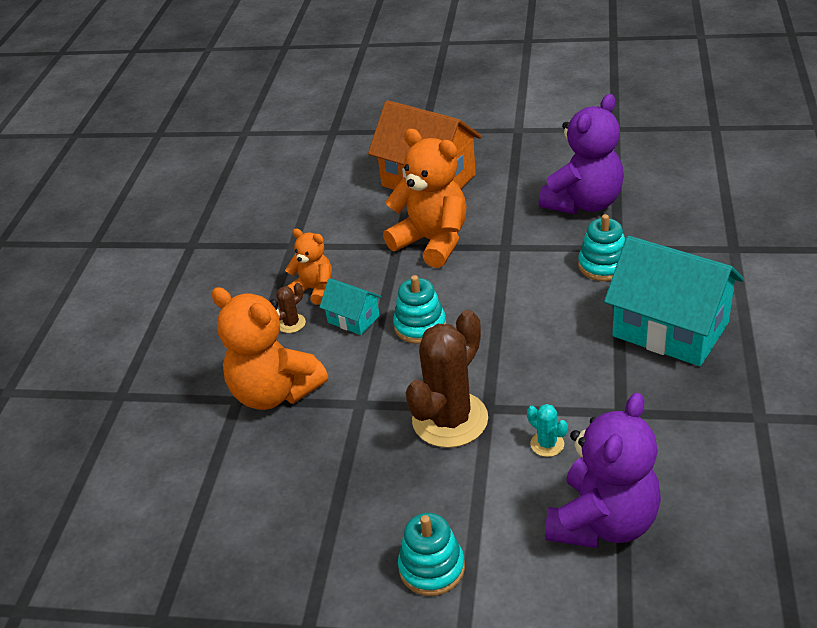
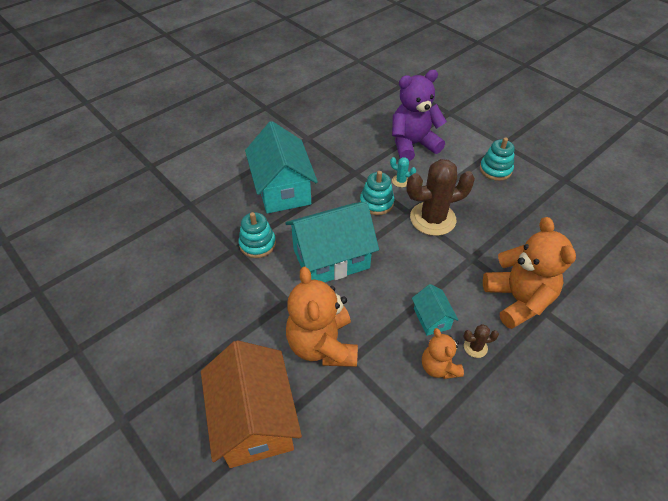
camera: 145 degrees left, 10 degrees up
(420, 326) = (396, 282): turquoise stacking toy -> turquoise stacking toy (376, 203)
(512, 302) = (331, 259): none -> turquoise house
(547, 444) = (401, 181): turquoise cactus -> turquoise cactus turned 60 degrees counterclockwise
(584, 203) = (200, 296): purple teddy bear -> none

